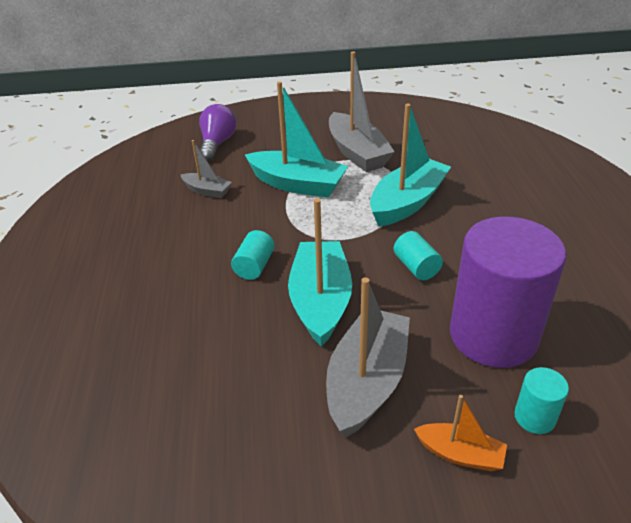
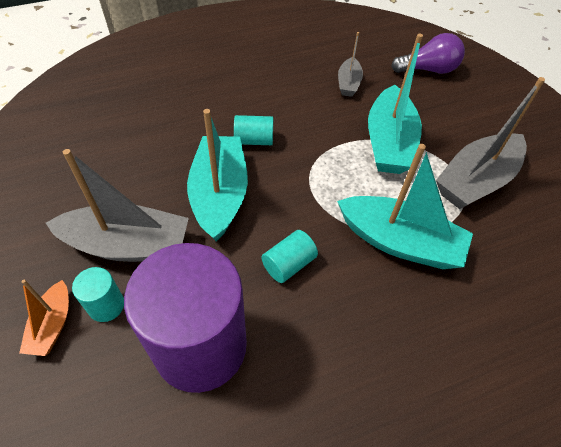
camera: 70 degrees right, 15 degrees up
(320, 301) = (219, 195): turquoise boat -> turquoise boat turned 75 degrees counterclockwise
(534, 417) = (94, 389): turquoise cylinder -> turquoise cylinder (106, 305)

